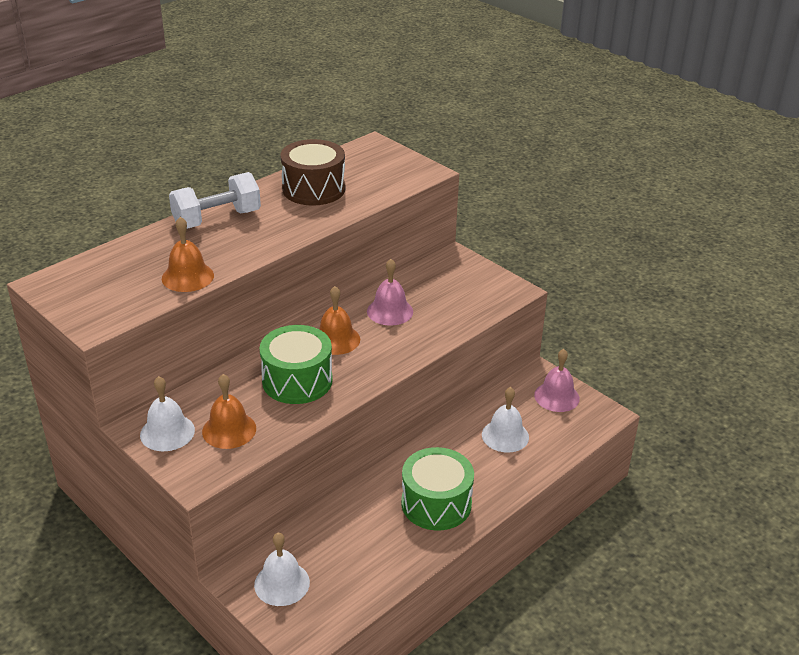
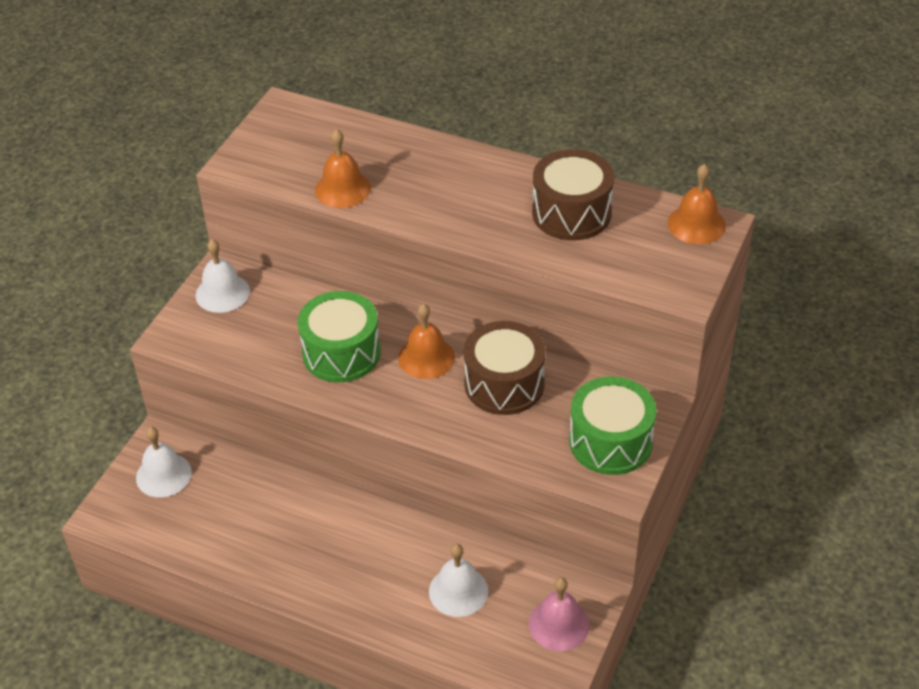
camera: 70 degrees right, 10 degrees up
(217, 219) = (459, 166): white dumbbell -> none
(229, 430) = (244, 332): orange bell -> orange bell (696, 224)
(390, 311) = (504, 384): pink bell -> brown drum
(436, 503) = (318, 560): green drum -> green drum (610, 442)

